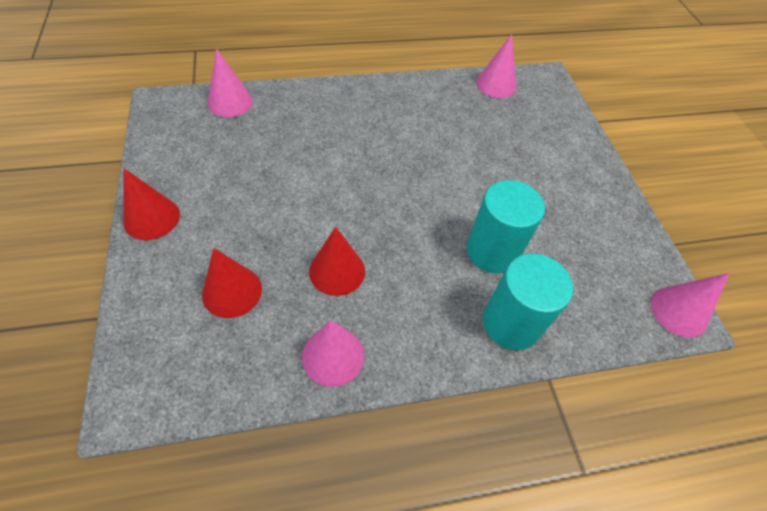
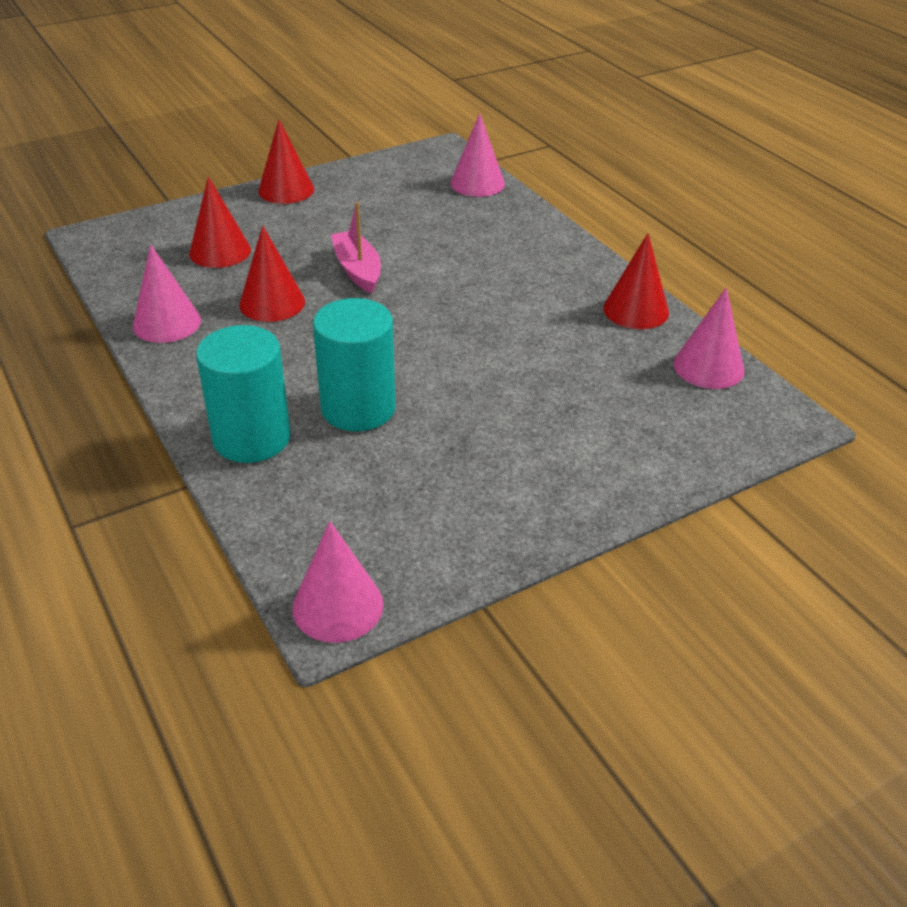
camera: 75 degrees right, 15 degrees down
(315, 204) = (357, 270): none -> pink boat
(431, 89) = (636, 310): none -> red cone

